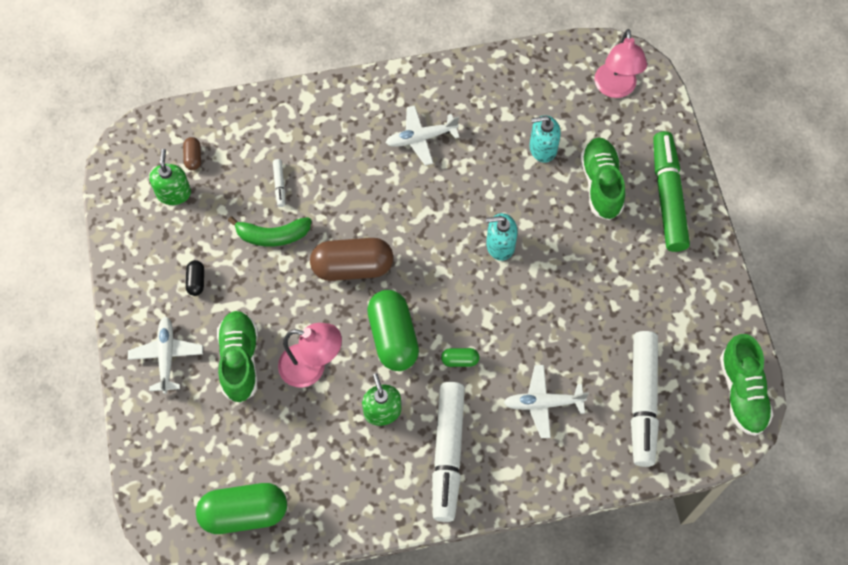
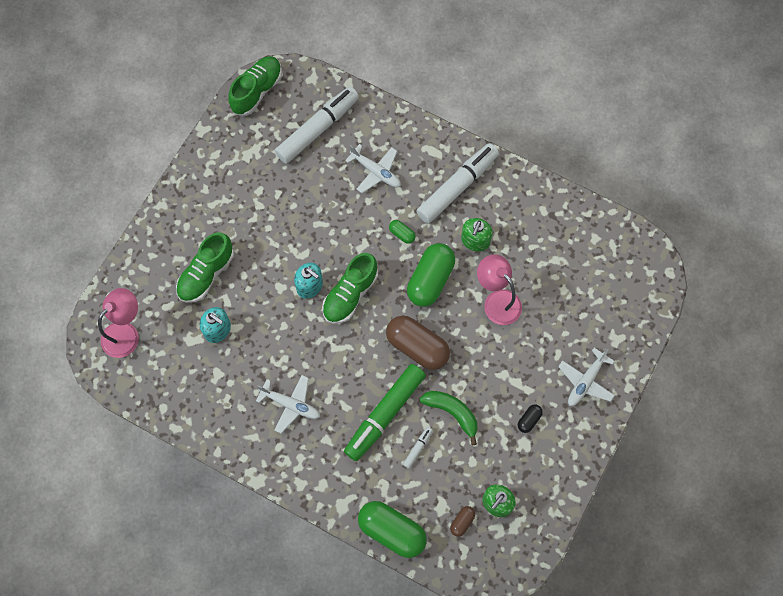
camera: 140 degrees left, 5 degrees up
(240, 360) = (539, 341): green shoe -> green shoe (350, 294)
(244, 513) = (605, 245): green capsule -> green capsule (392, 531)
(668, 196) = (174, 233): green marker -> green marker (384, 414)

